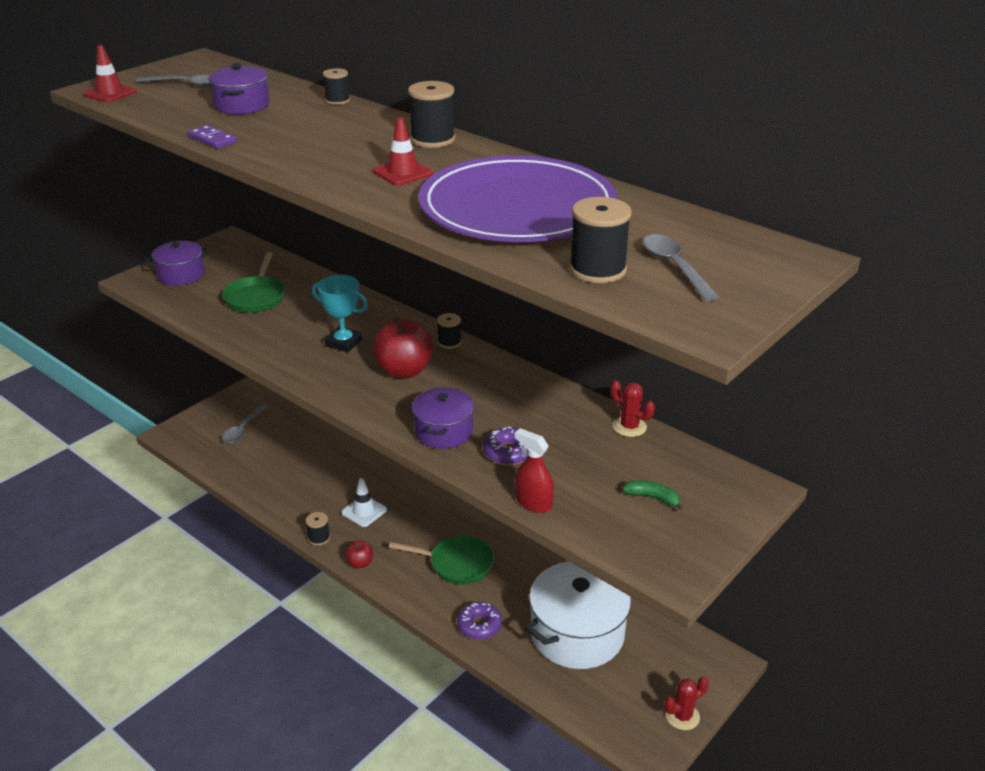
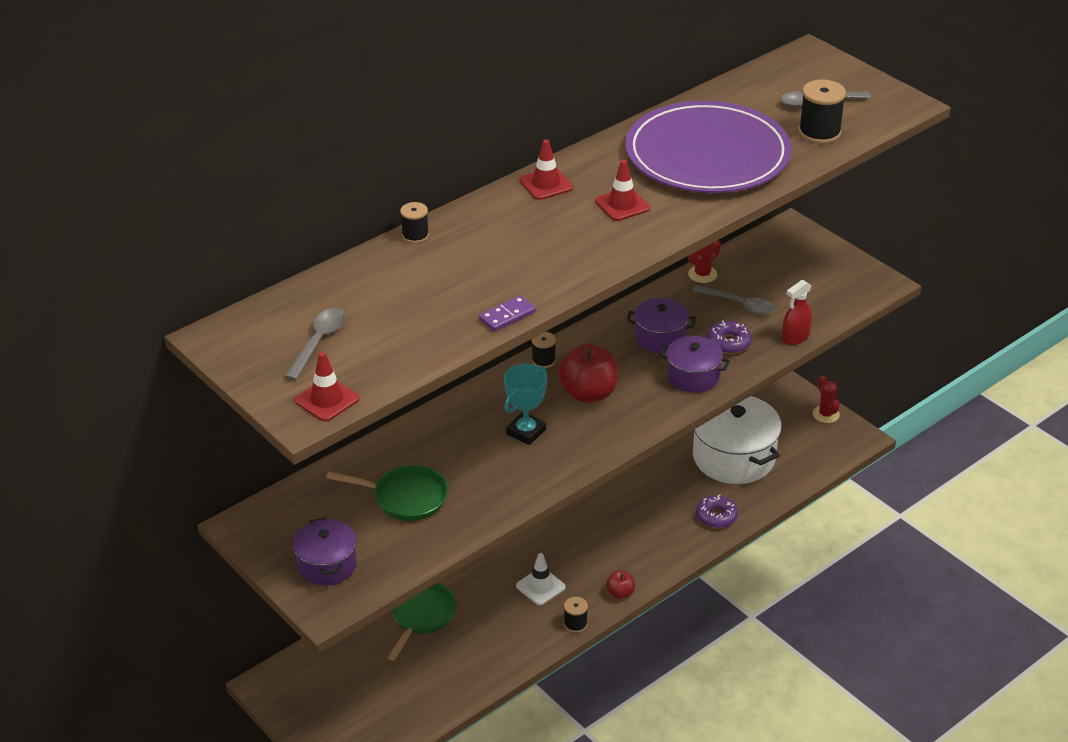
camera: 80 degrees left, 5 degrees up
(242, 105) = (408, 299): purple pot -> purple pot (660, 337)
(243, 429) = (357, 692): grey spoon -> grey spoon (739, 304)
(432, 139) = (546, 184): black spool -> red traffic cone
(457, 564) = (634, 523): green pan -> green pan (421, 616)
(653, 498) = (795, 278): green banana -> none

